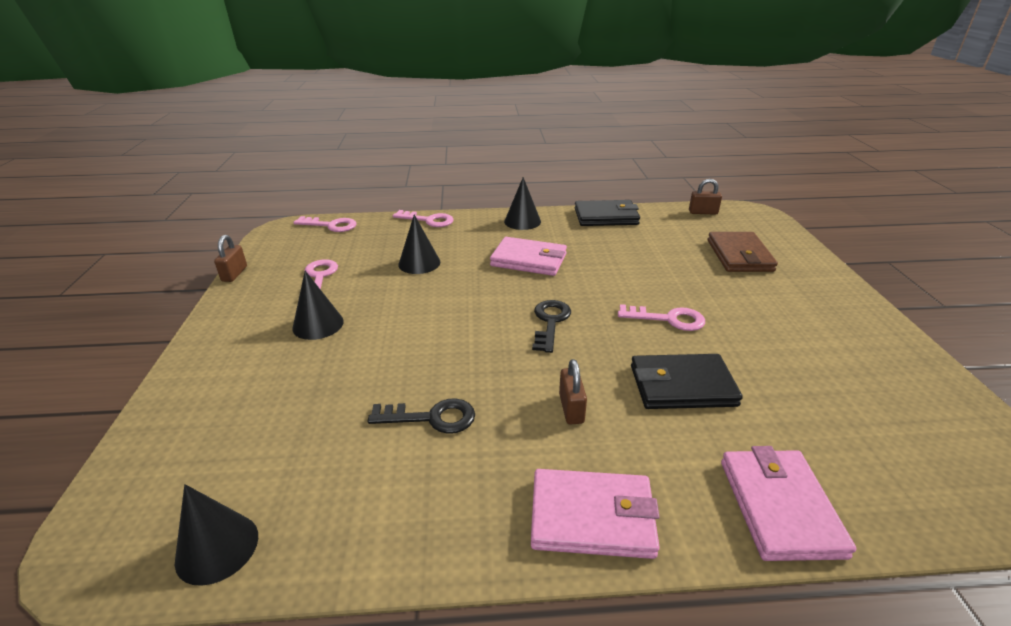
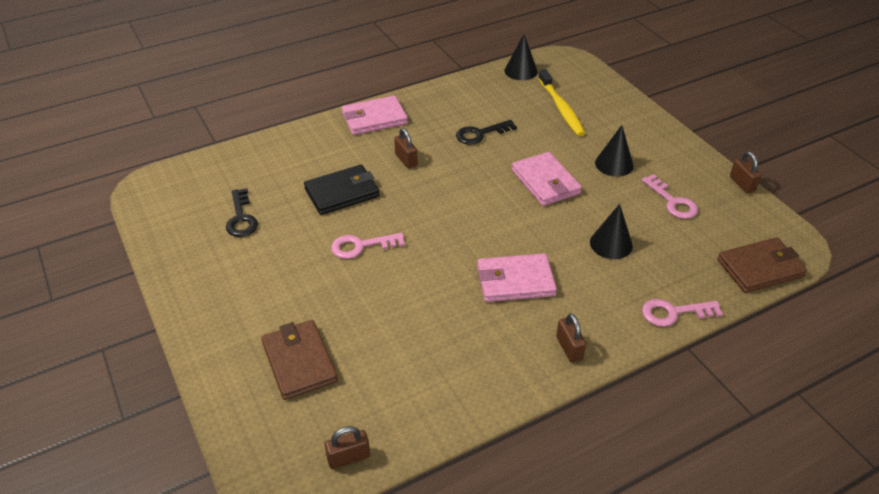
camera: 155 degrees right, 10 degrees up
(268, 424) = (561, 108): none -> yellow toothbrush
(331, 225) = (760, 268): pink key -> brown wallet
(522, 221) = (569, 348): black cone -> brown padlock
(550, 322) = (452, 215): black key -> black key (241, 218)
(606, 217) = (475, 396): black wallet -> none
(779, 507) = (286, 145): pink wallet -> pink wallet (545, 182)

